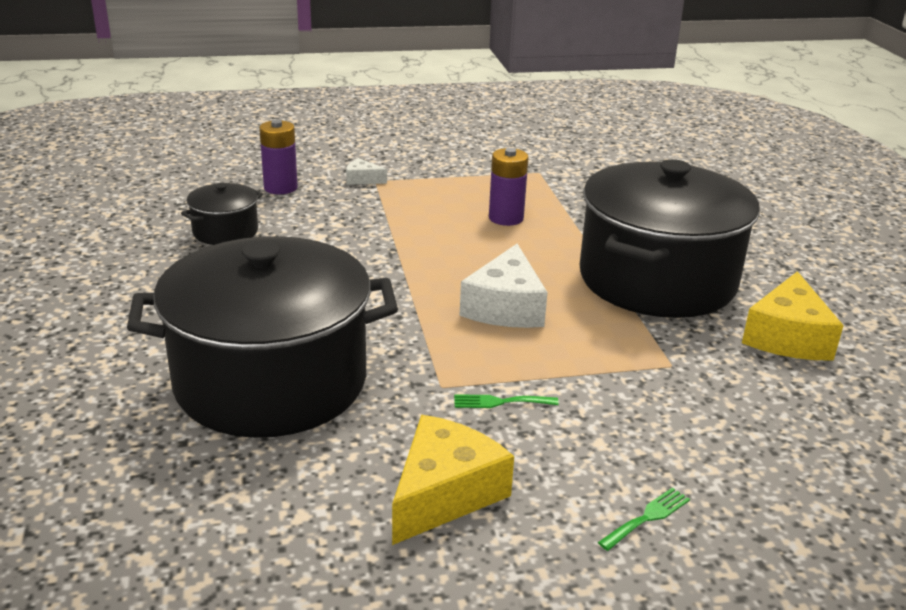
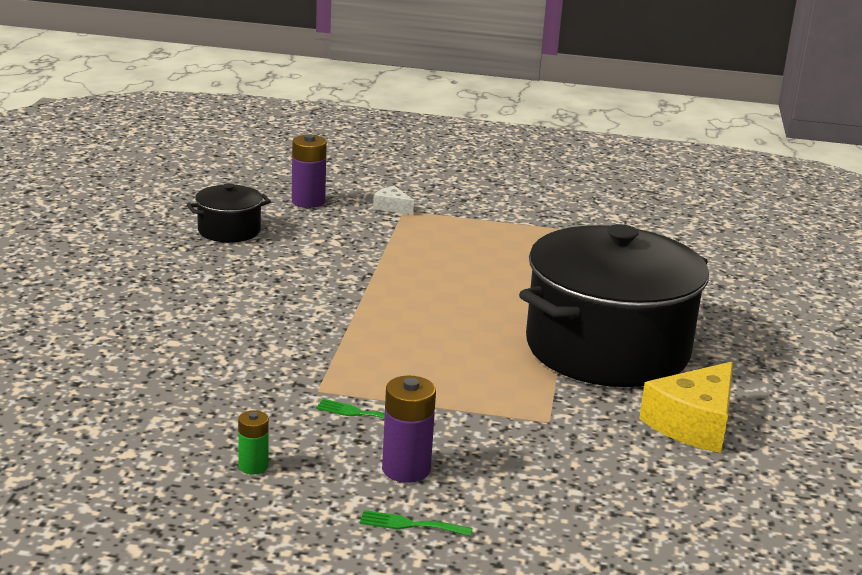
camera: 20 degrees right, 5 degrees down
(271, 382) = (177, 356): black pot -> none
(445, 493) = (253, 466): yellow cheese -> green battery
(505, 307) = (433, 341): white cheese -> none
(506, 218) = (504, 266): purple battery -> purple battery (406, 469)
(647, 517) = (410, 524): green fork -> green fork turned 150 degrees counterclockwise

